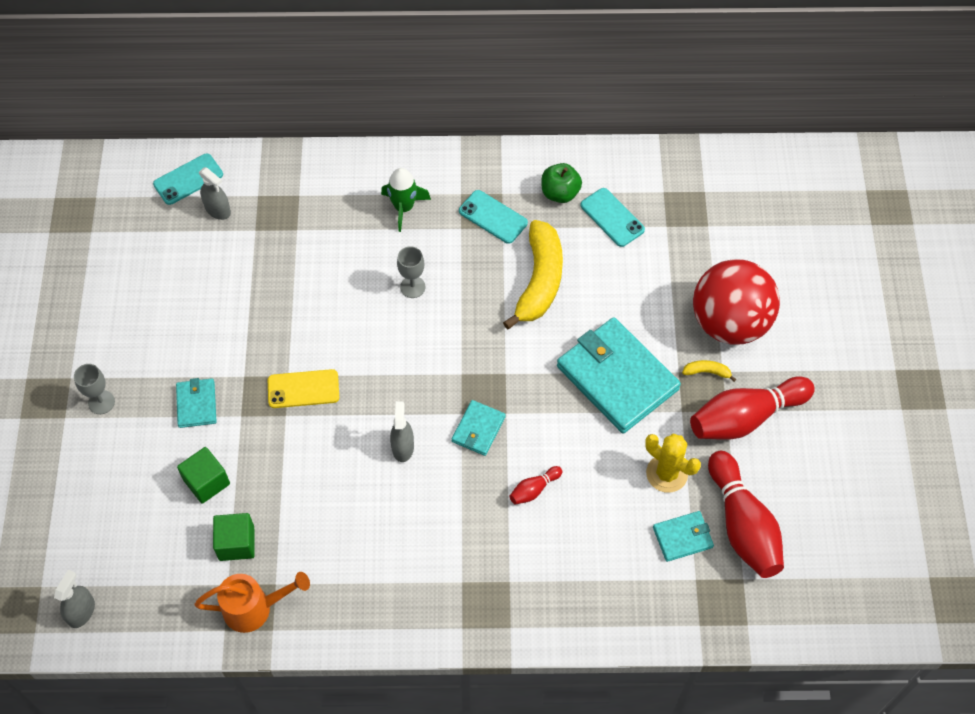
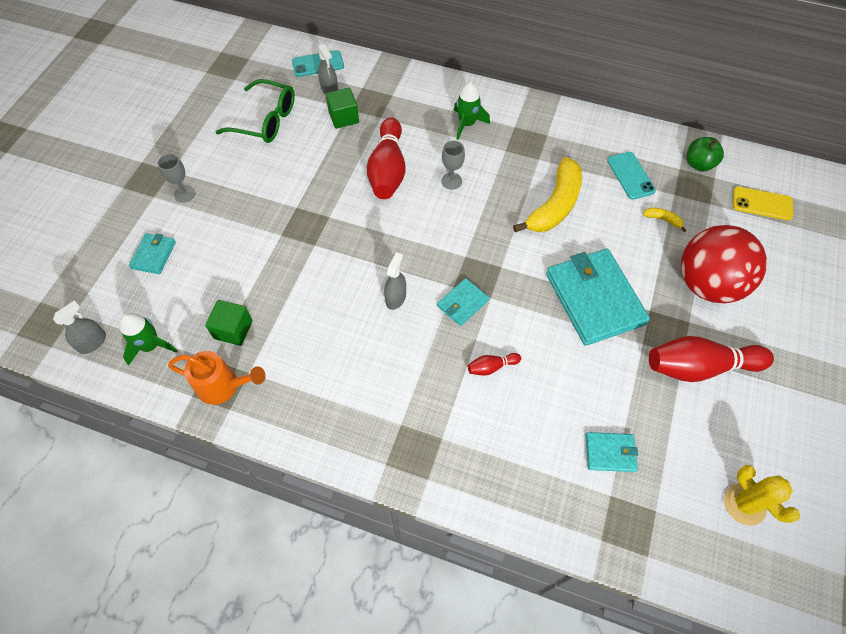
camera: 20 degrees right, 0 degrees up
(151, 593) = (151, 346): none -> green rocket
(156, 276) = (265, 120): none -> green glasses
(196, 404) = (252, 216): turquoise wallet -> turquoise wallet (154, 255)
(206, 482) = (233, 275): green cube -> green cube (344, 117)
(303, 389) = (336, 230): yellow phone -> yellow phone (762, 204)
(493, 217) = (534, 149): turquoise phone -> none
(560, 193) = (593, 147): green apple -> green apple (698, 164)
(666, 473) = (613, 392): yellow cactus -> yellow cactus (744, 504)
(707, 372) = (675, 318): yellow banana -> yellow banana (663, 220)
(742, 525) = (669, 460): red bowling pin -> red bowling pin (388, 170)

